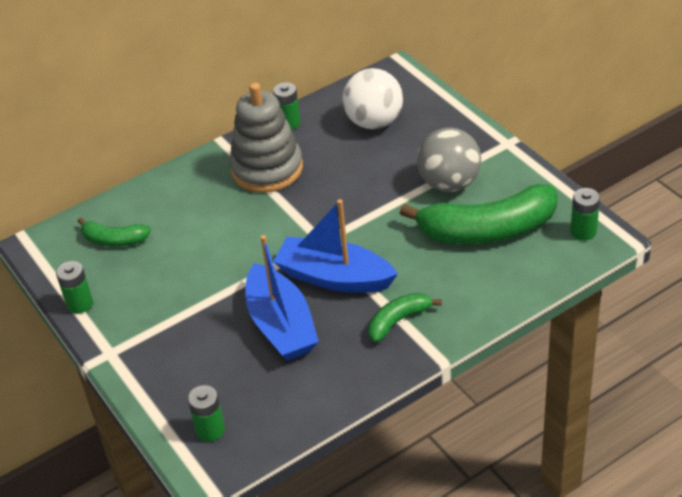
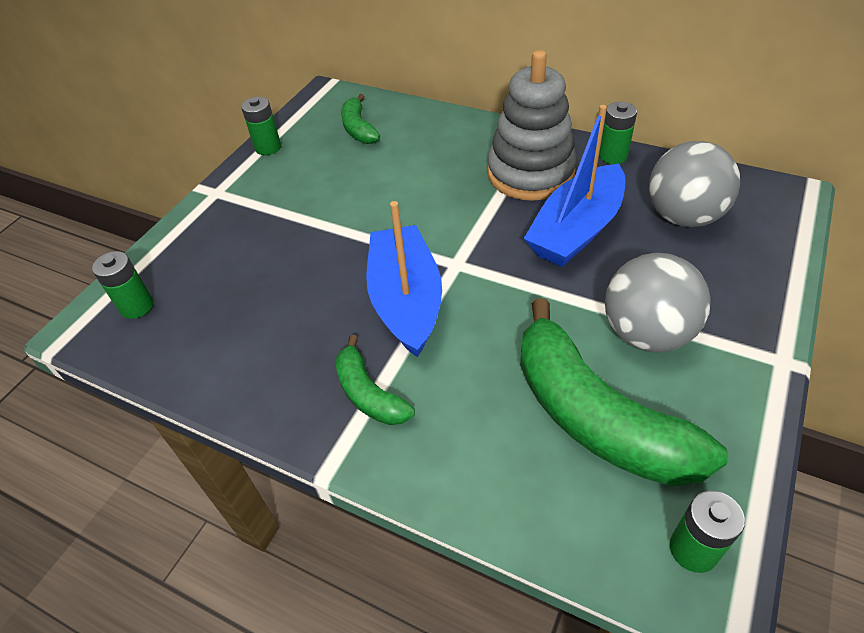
camera: 60 degrees right, 5 degrees up
(281, 325) = (308, 291): blue boat -> blue boat (576, 230)
(374, 122) = (683, 216): white ball -> grey ball
(398, 321) = (369, 394): green banana -> green banana turned 150 degrees counterclockwise

